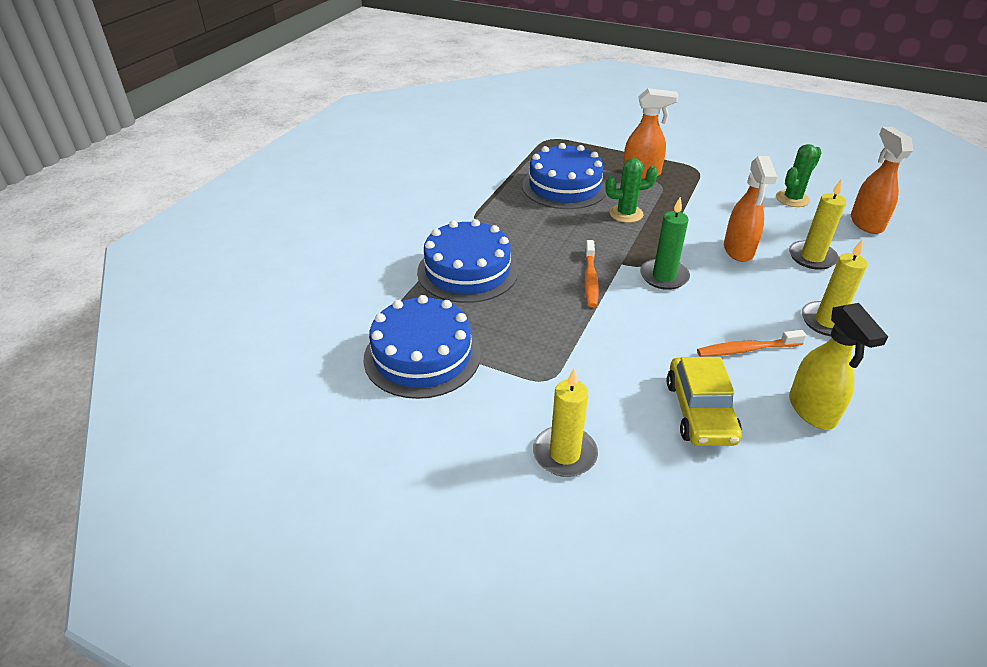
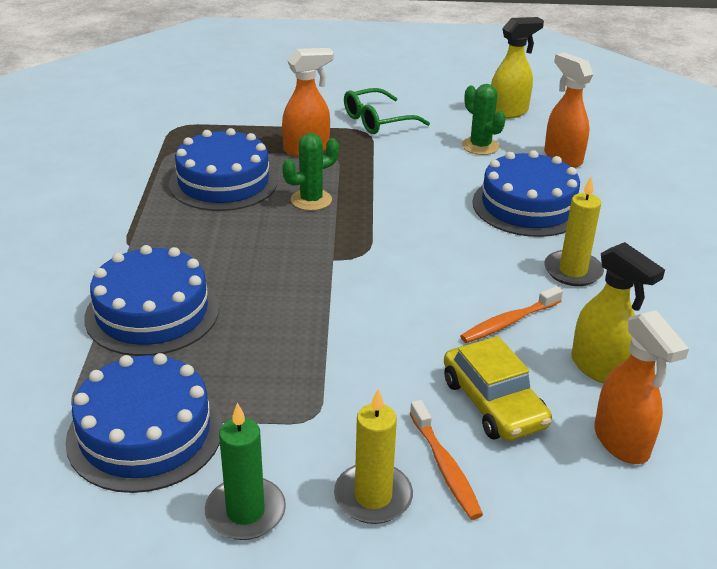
camera: 25 degrees left, 5 degrees down
(590, 279) = (306, 286): orange toothbrush -> orange toothbrush (445, 467)
(664, 276) = (387, 263): green candle -> green candle (245, 512)
(711, 162) = (377, 121): none -> green glasses
(738, 250) = (451, 215): orange spray bottle -> orange spray bottle (621, 442)
(792, 199) = (480, 146): green cactus -> green cactus turned 60 degrees counterclockwise
(812, 257) = (528, 206): yellow candle -> blue cake
(833, 175) = (508, 112): none -> yellow spray bottle

